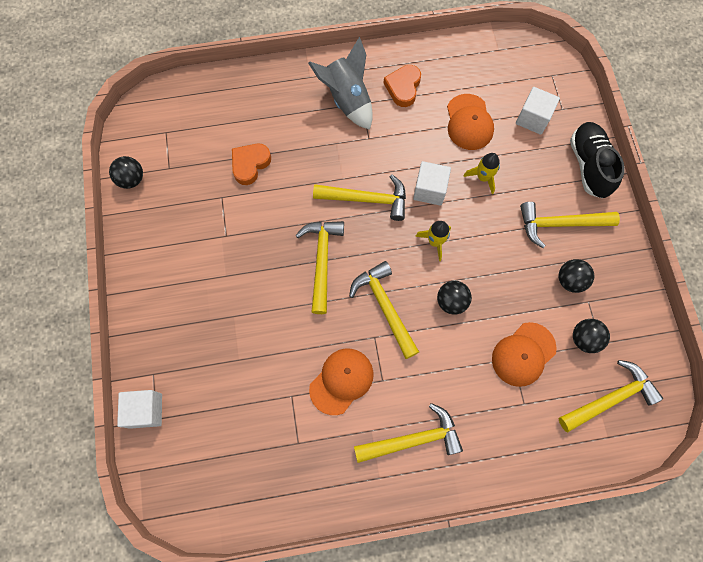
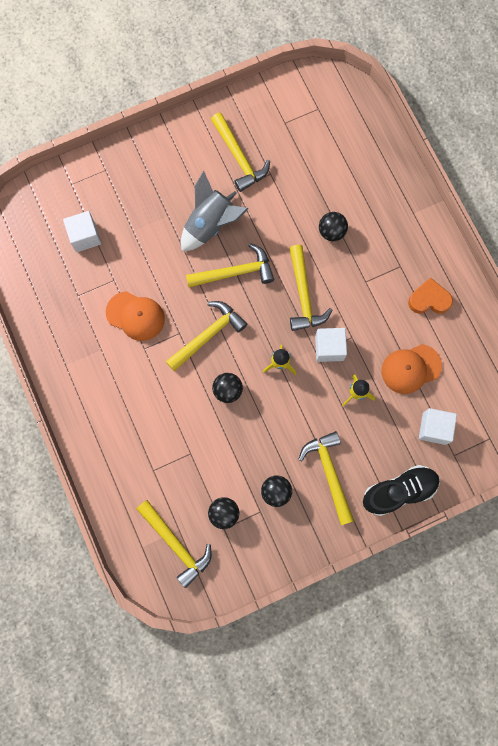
camera: 75 degrees right, 5 degrees up
(131, 179) = (265, 97): black ball -> black ball (331, 232)
(146, 410) = (76, 174): white cube -> white cube (85, 236)
(250, 164) = (308, 187): orange heart -> none
(347, 99) = (400, 252): grey rocket -> grey rocket (210, 224)
(413, 439) = (102, 385): yellow hammer -> yellow hammer (239, 157)
(523, 354) = (196, 462): orange cap -> none

